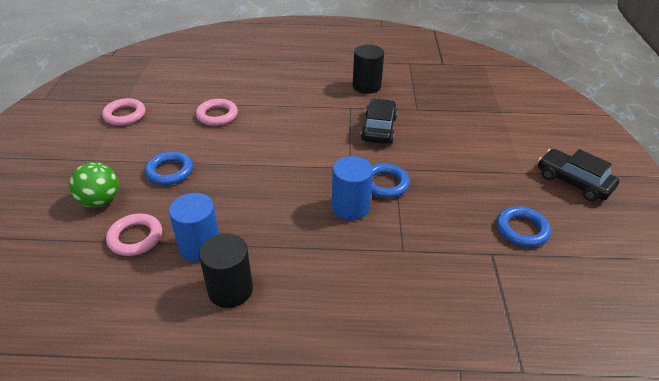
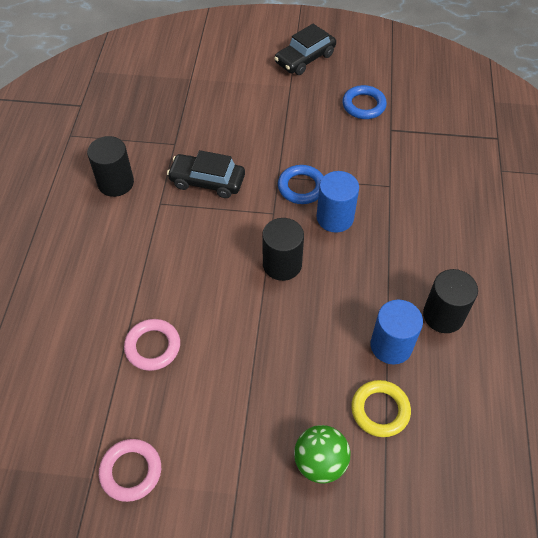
camera: 85 degrees left, 15 degrees up
(135, 238) = (380, 410): pink ring -> yellow ring
(169, 171) = (268, 390): blue ring -> none
(292, 174) = (282, 264): none -> black cylinder

